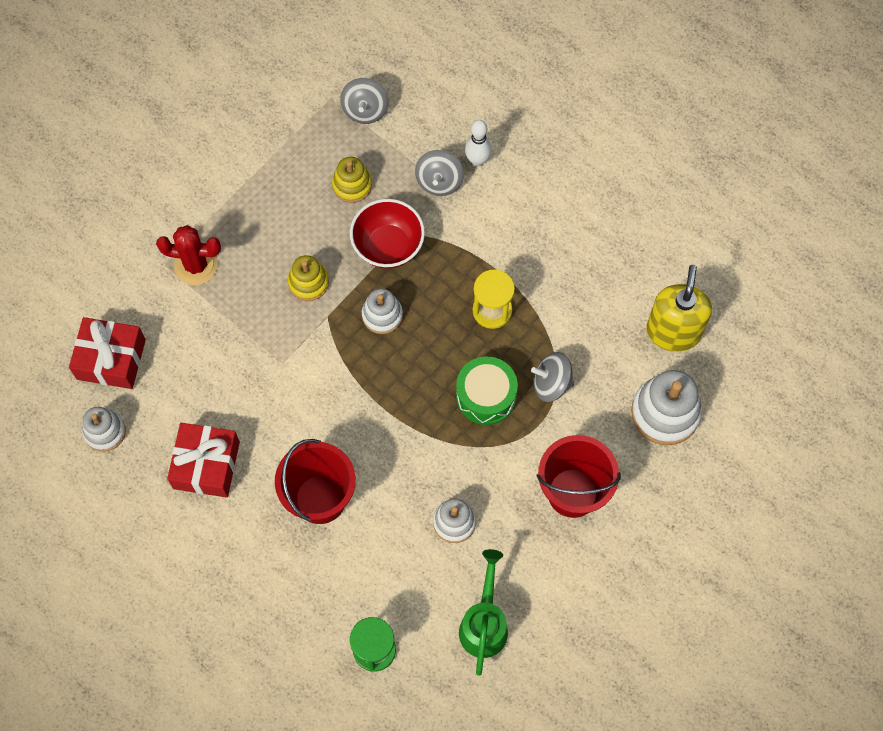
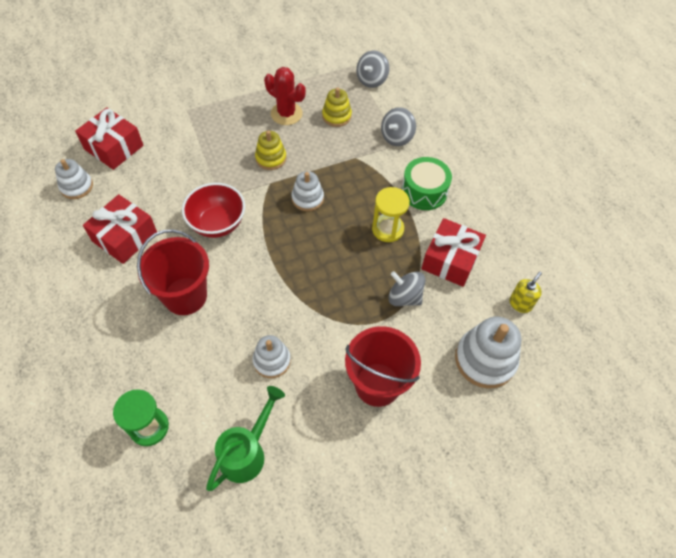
camera: 25 degrees right, 10 degrees down
(196, 265) = (206, 119): red cactus -> red cactus (286, 114)
(388, 246) = (338, 160): red bowl -> red bowl (217, 224)
(477, 160) = (430, 136): white bowling pin -> none
(486, 396) = (350, 283): green drum -> green drum (424, 191)
(578, 315) = (450, 260): none -> red gift
(673, 332) = (520, 304): yellow soap dispenser -> yellow soap dispenser, size x0.51

